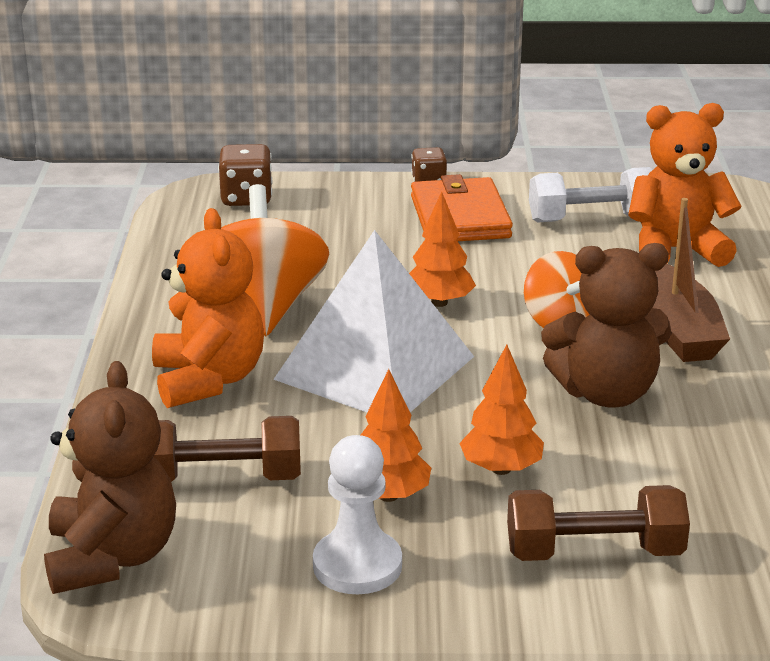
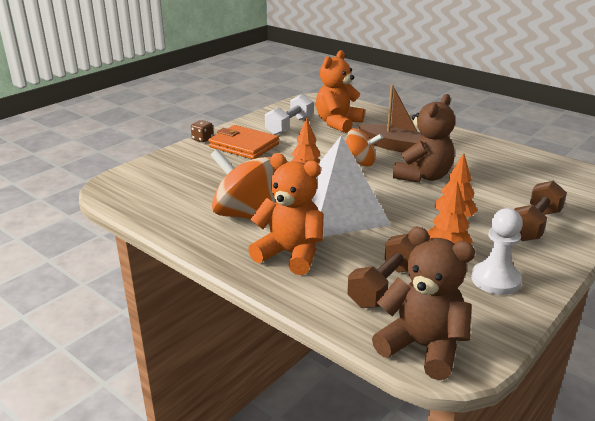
camera: 50 degrees left, 0 degrees up
(246, 198) = (137, 179): brown dice -> none

